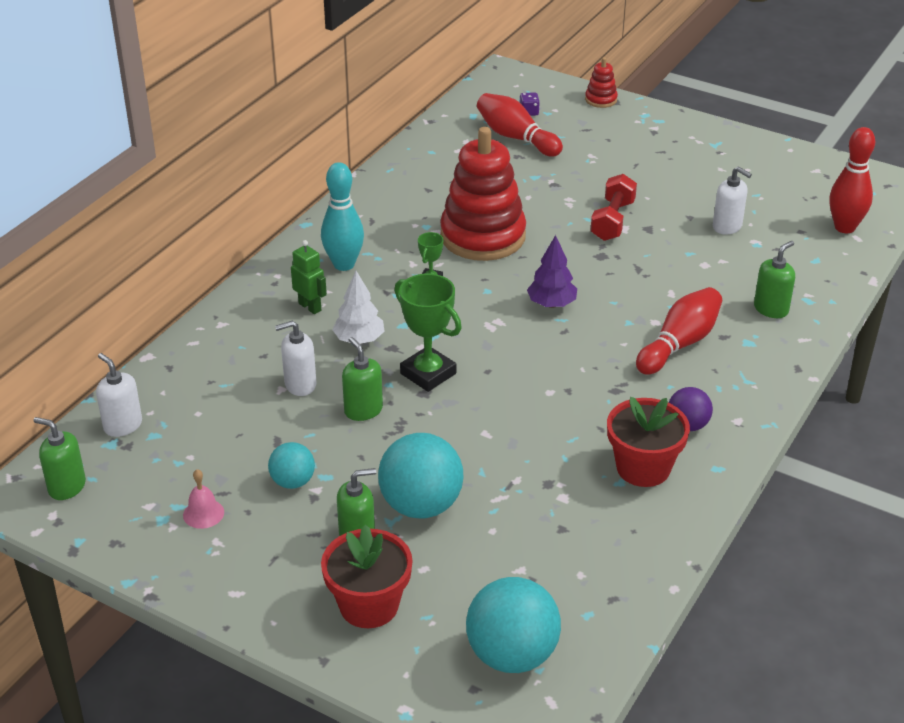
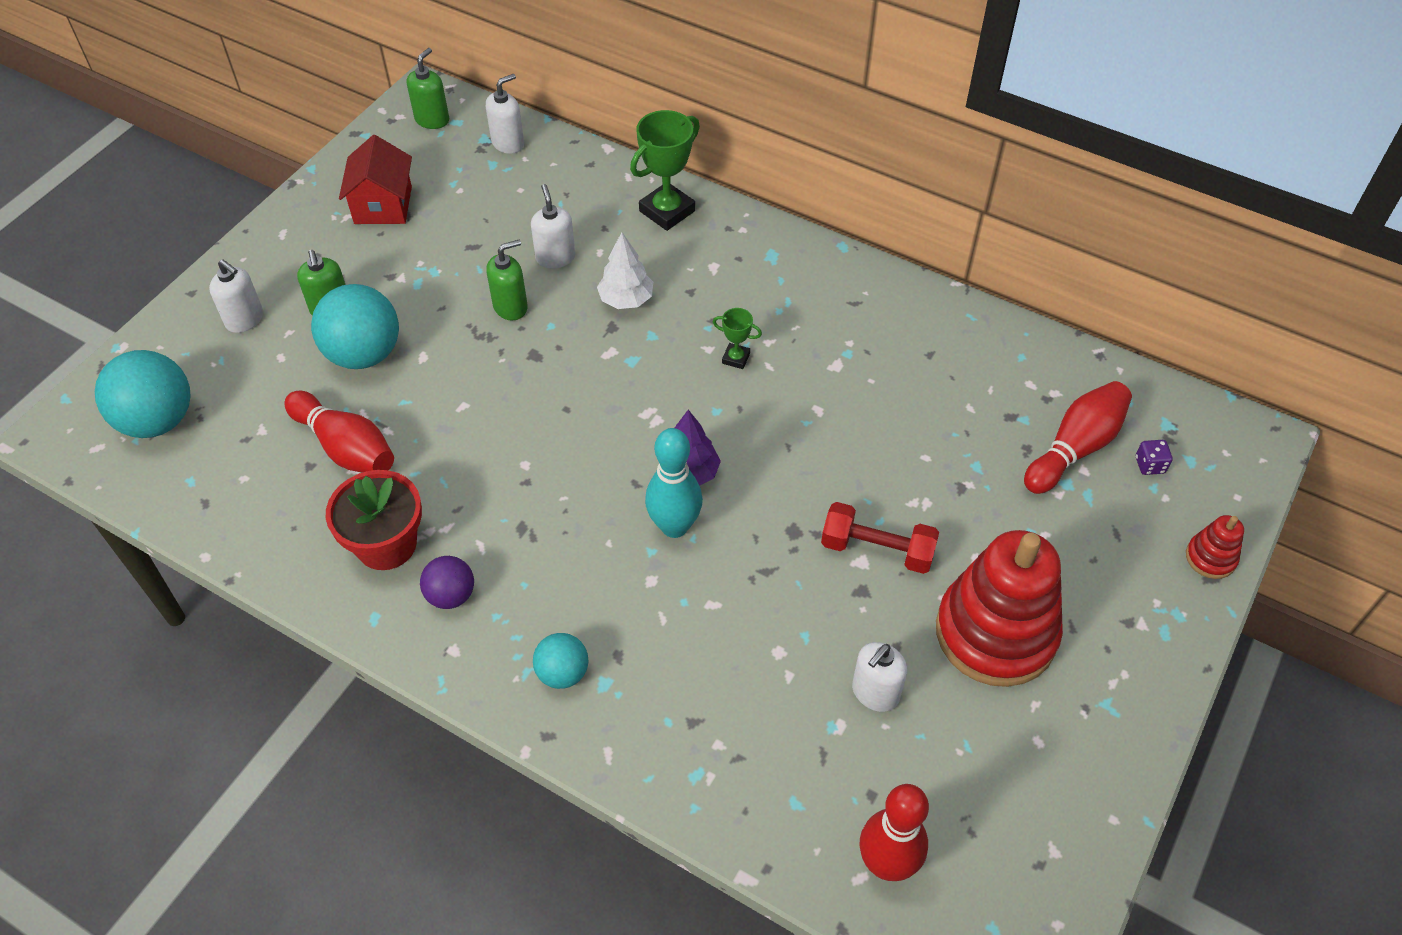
camera: 90 degrees right, 15 degrees up
(203, 513) = (383, 205): pink bell -> red house
(293, 482) = (413, 260): turquoise ball -> turquoise ball (563, 673)
(310, 307) = (685, 258): green robot -> none
(344, 264) = (764, 282): turquoise bowling pin -> turquoise bowling pin (674, 526)
(369, 605) = (245, 319): red flower pot -> white soap dispenser
(428, 373) = (565, 357): green trophy -> green trophy (667, 211)
(483, 236) = (829, 408): red stacking toy -> red stacking toy (995, 633)
(679, 344) = (604, 602): red bowling pin -> red bowling pin (346, 447)
(771, 309) = (676, 722): green soap dispenser -> none

